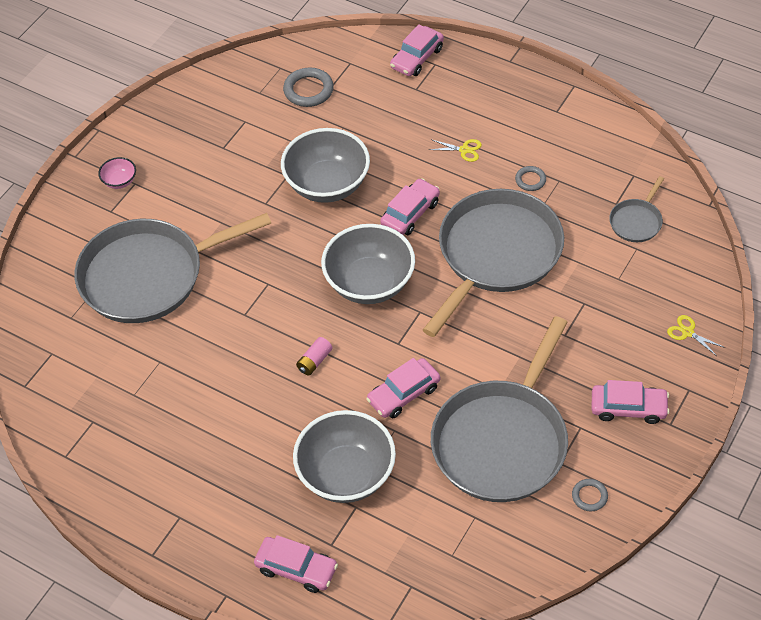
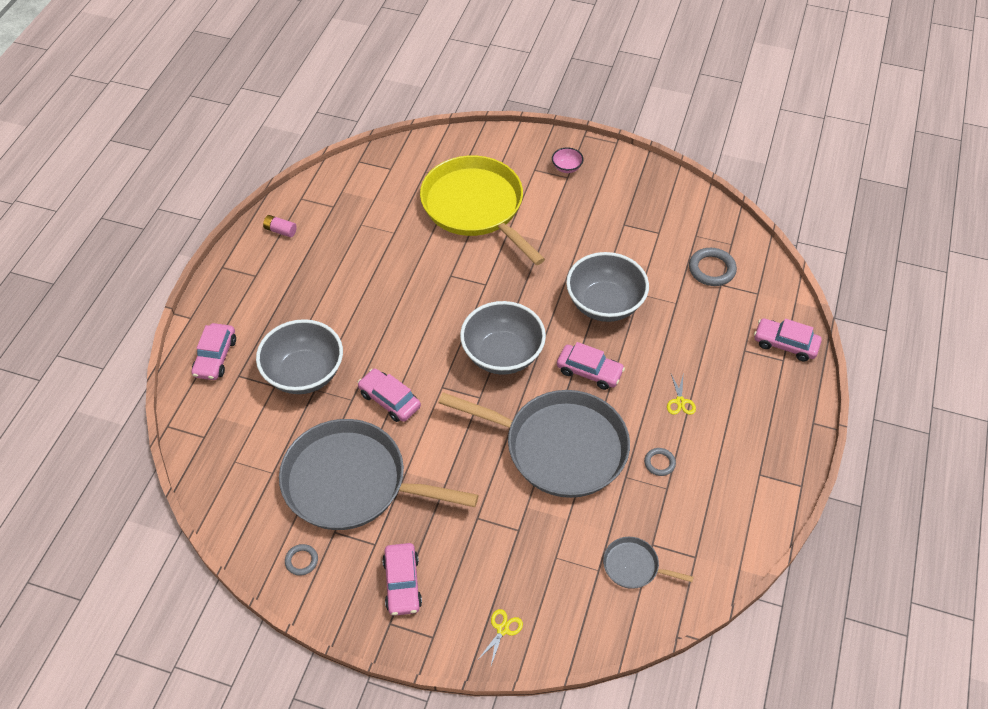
camera: 75 degrees right, 0 degrees up
(148, 276) = (475, 207): grey pan -> yellow pan
(314, 361) = (412, 331): pink battery -> pink battery (280, 231)

